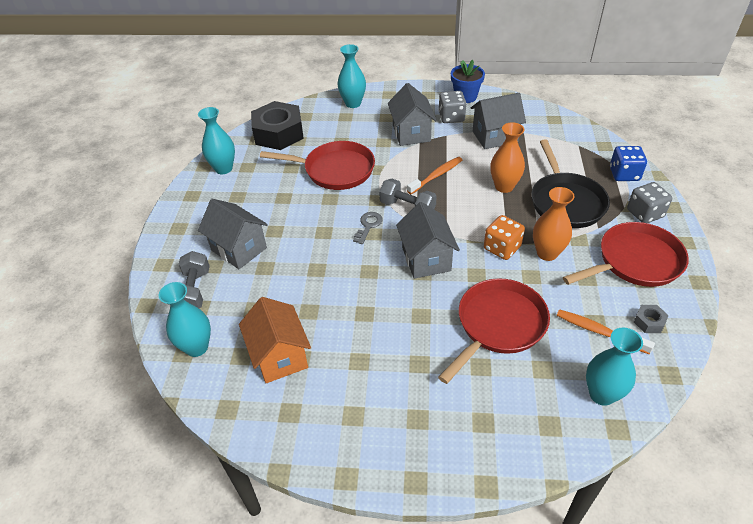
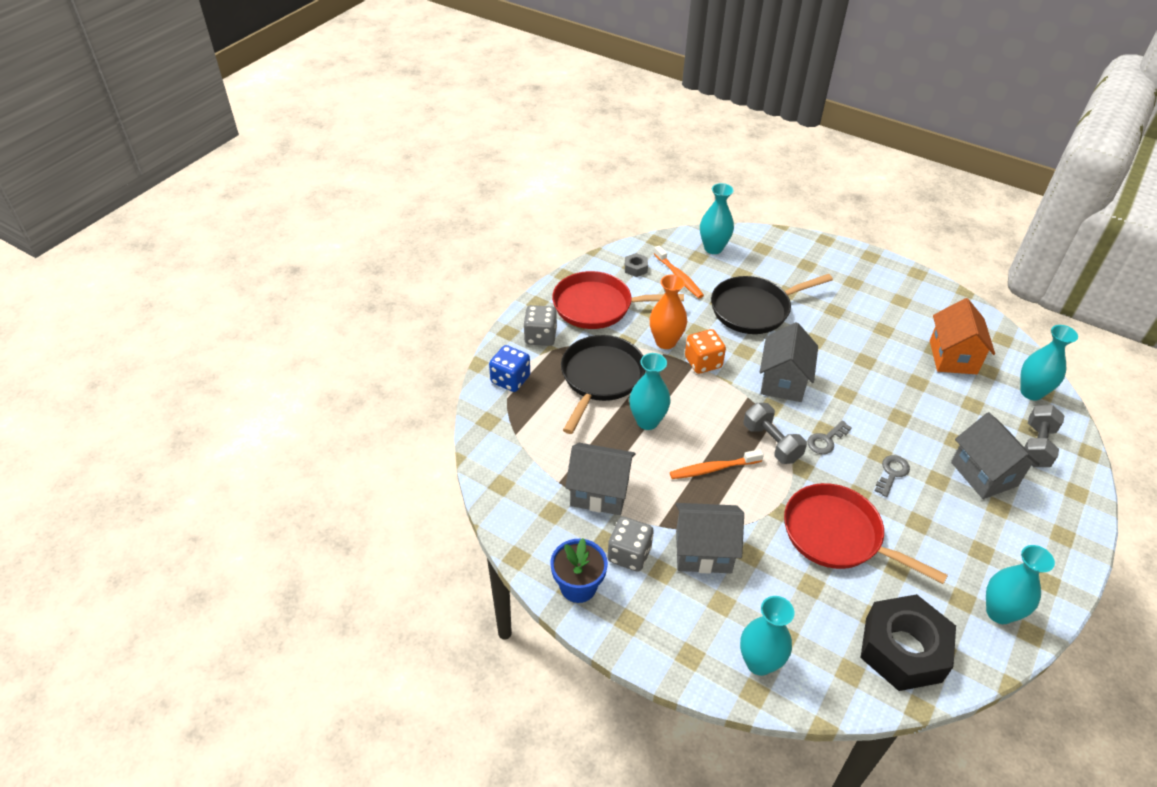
camera: 155 degrees left, 0 degrees up
(310, 221) = (892, 473): none -> grey key
(411, 133) = (703, 551): grey house -> grey house turned 75 degrees clockwise
(498, 325) = (754, 309): red pan -> black pan
(504, 186) = (647, 421): orange vase -> turquoise vase

